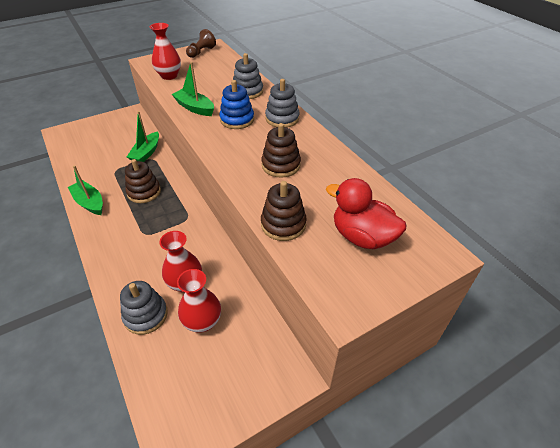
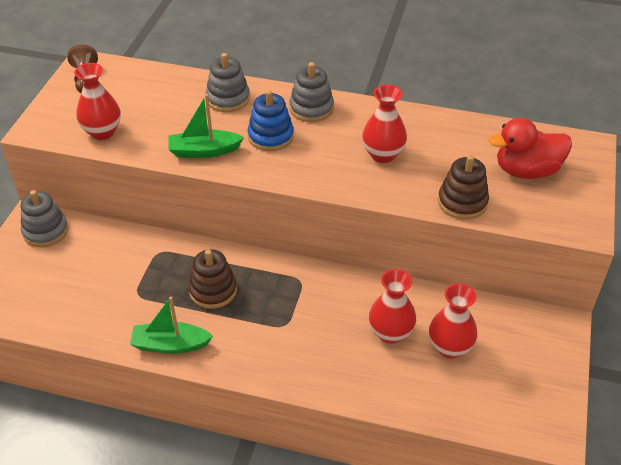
camera: 45 degrees left, 0 degrees up
(145, 315) = (398, 383): grey stacking toy -> grey stacking toy (45, 231)
(146, 153) = (141, 250): green boat -> none
(281, 165) = (383, 155): brown stacking toy -> red vase

